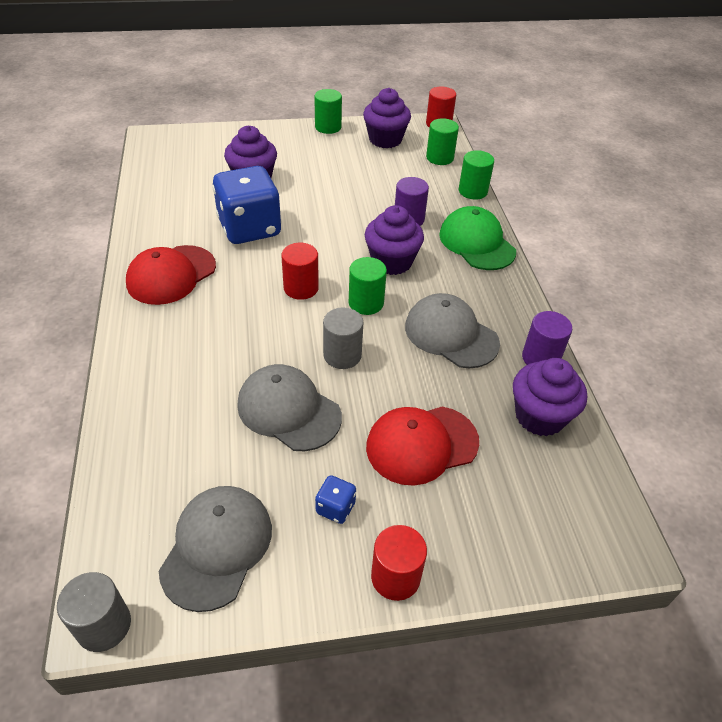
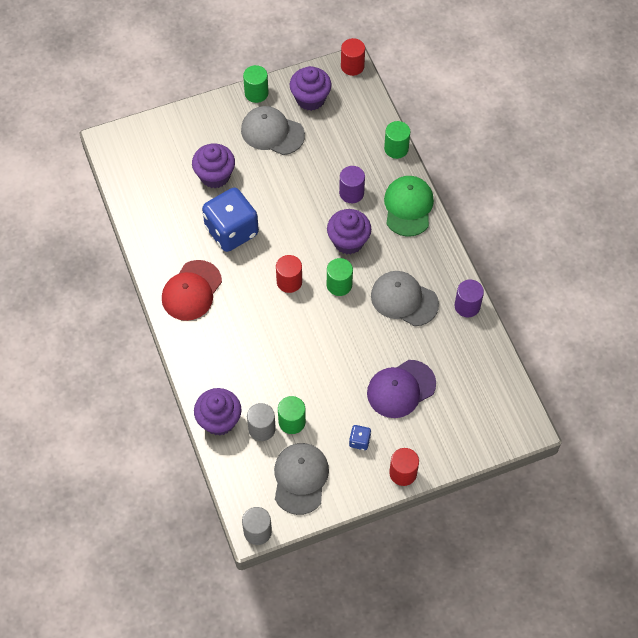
camera: 10 degrees left, 15 degrees up
(288, 410) = (312, 383): grey cap -> grey cap (272, 132)
(342, 355) = (334, 333): grey cylinder -> grey cylinder (262, 429)
(421, 444) = (401, 389): red cap -> purple cap
(439, 158) = (362, 112): green cylinder -> green cylinder (292, 422)
(476, 243) = (408, 207): green cap -> green cap turned 45 degrees clockwise
(539, 416) = (471, 352): purple cupcake -> purple cupcake (219, 420)

